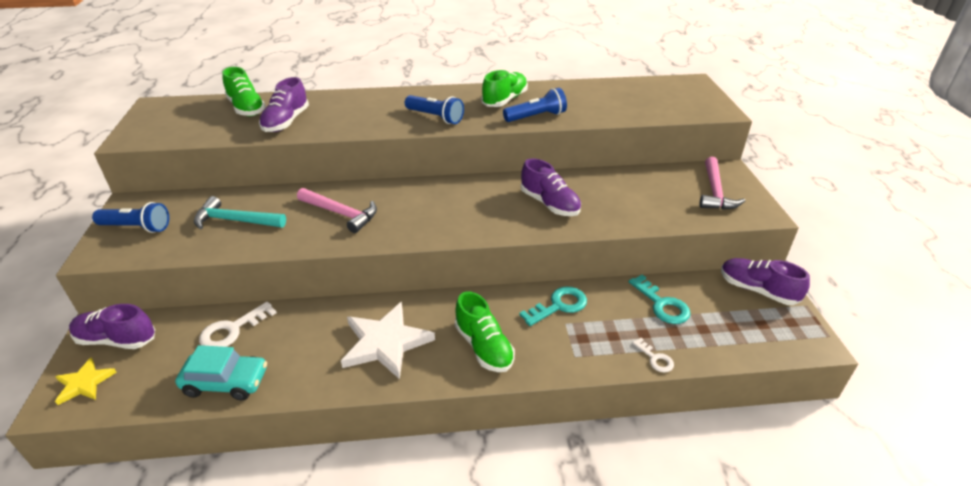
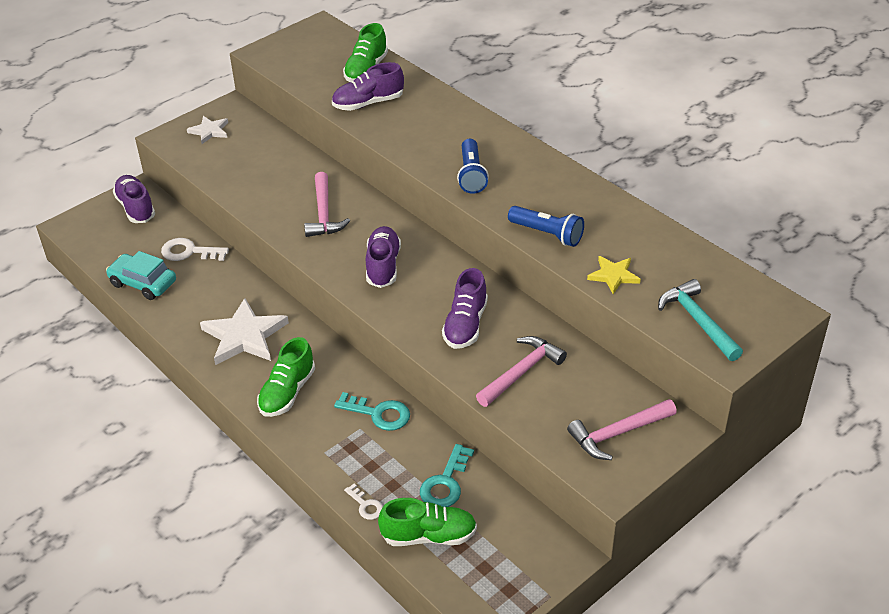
camera: 55 degrees right, 5 degrees up
(84, 383) = (92, 224): yellow star -> yellow star (613, 276)
(137, 227) = (209, 131): blue flashlight -> white star
(226, 382) = (143, 283): turquoise car -> turquoise car turned 150 degrees clockwise
(235, 221) = (261, 168): turquoise hammer -> turquoise hammer (697, 321)
(505, 100) = (558, 198): green shoe -> green shoe (429, 536)
(622, 202) = (521, 372): none -> pink hammer
(655, 358) = (366, 505): white key -> white key turned 60 degrees counterclockwise
(757, 290) = (538, 548): purple shoe -> purple shoe (383, 266)

